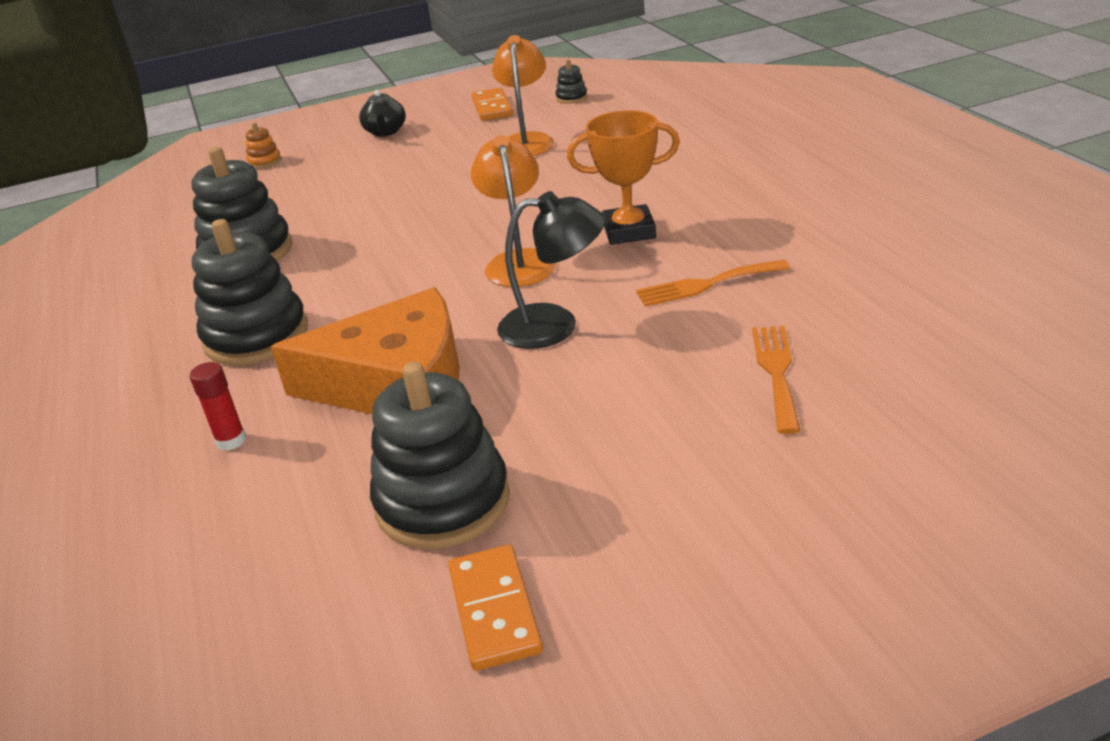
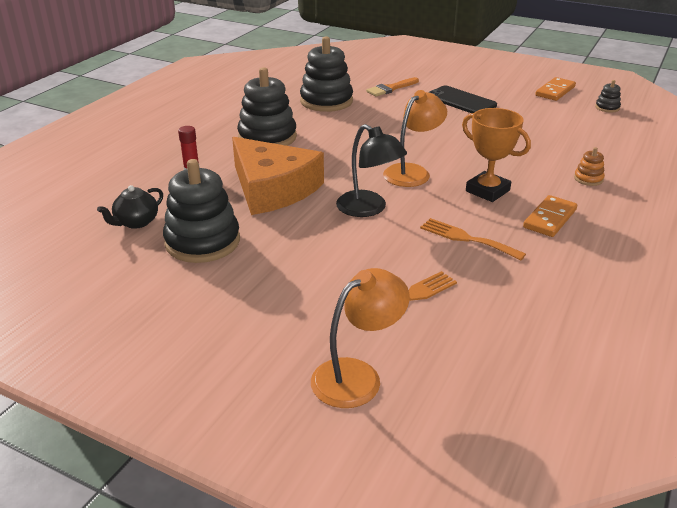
camera: 45 degrees right, 0 degrees up
(265, 161) = (406, 64): orange stacking toy -> orange stacking toy (588, 179)
(303, 196) = (391, 88): none -> orange brush
(385, 132) = (481, 77): black teapot -> black teapot (136, 222)
(415, 166) = (461, 101): none -> black phone
(495, 610) = (146, 289): orange domino -> orange domino (550, 219)
(526, 141) = (535, 118): orange lamp -> orange lamp (357, 376)

